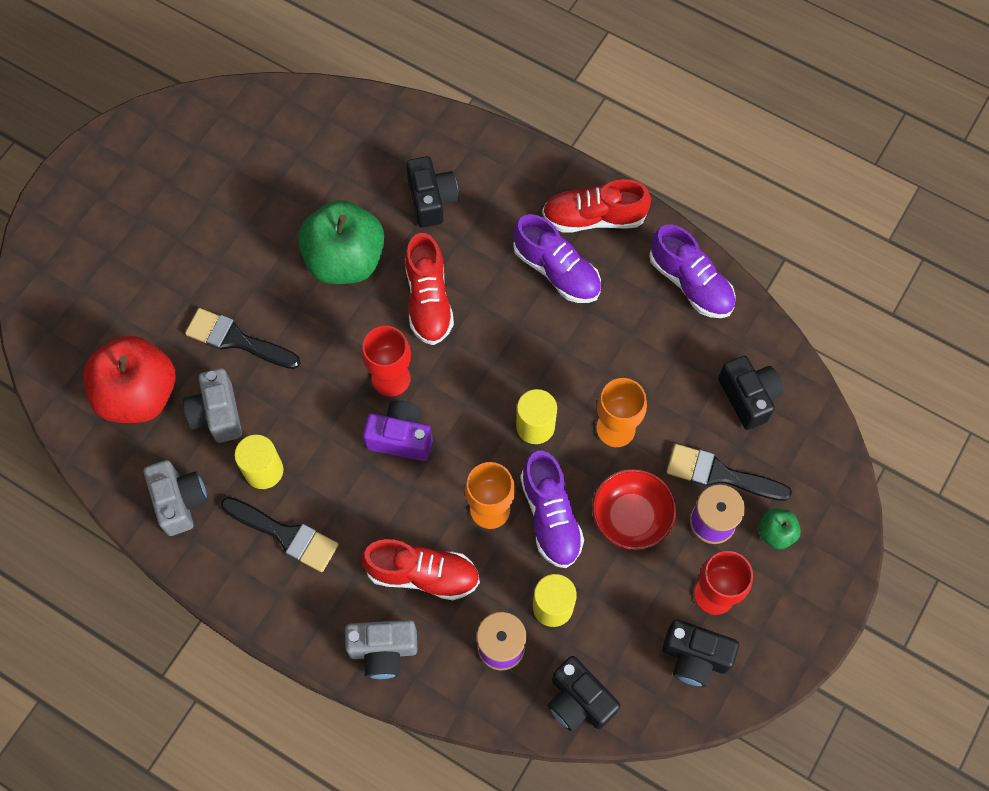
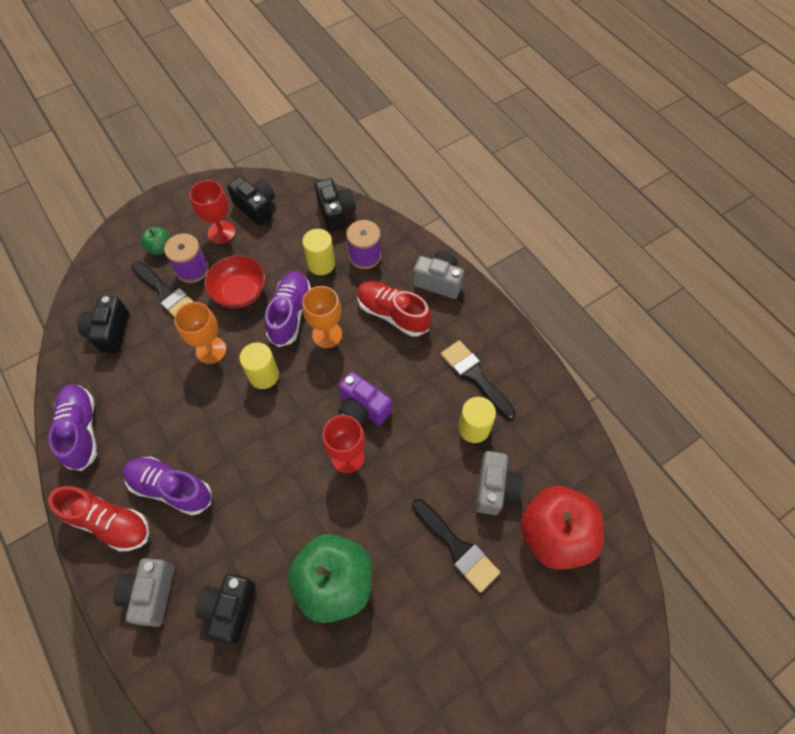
camera: 155 degrees left, 5 degrees down
(180, 501) = (544, 432): grey camera -> grey camera (151, 594)
(428, 300) = (285, 510): red shoe -> none
(557, 271) = (171, 488): purple shoe -> purple shoe turned 45 degrees counterclockwise

